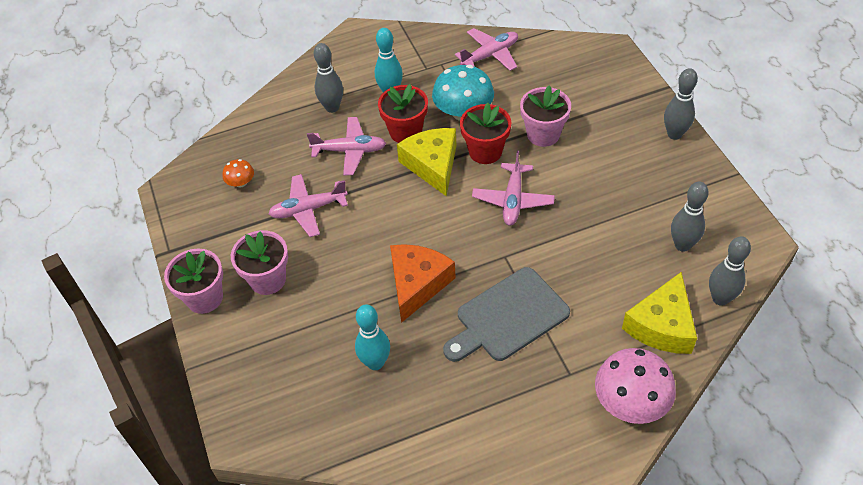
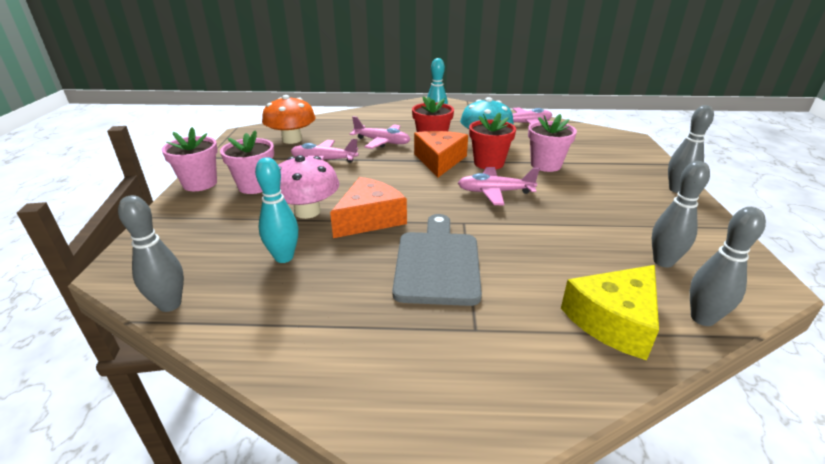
camera: 20 degrees right, 20 degrees down
(241, 182) = (292, 139): orange mushroom -> orange mushroom, size x2.03
(332, 107) = (388, 123): grey bowling pin -> grey bowling pin (170, 304)
(432, 165) = (439, 161): yellow cheese -> orange cheese
(508, 317) = (437, 263): grey cutting board -> grey cutting board turned 105 degrees clockwise
(513, 200) = (495, 192): pink plane -> pink plane turned 60 degrees clockwise
(630, 402) = (539, 384): pink mushroom -> pink mushroom (307, 211)

